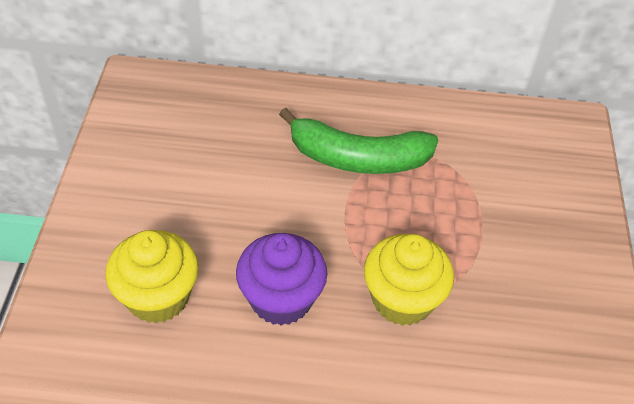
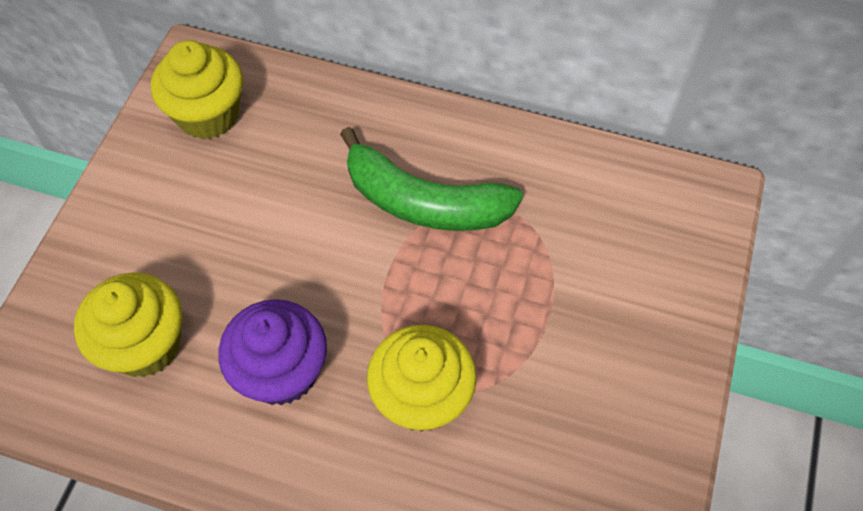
camera: 15 degrees right, 10 degrees up
(160, 117) = (208, 115): none -> yellow cupcake

